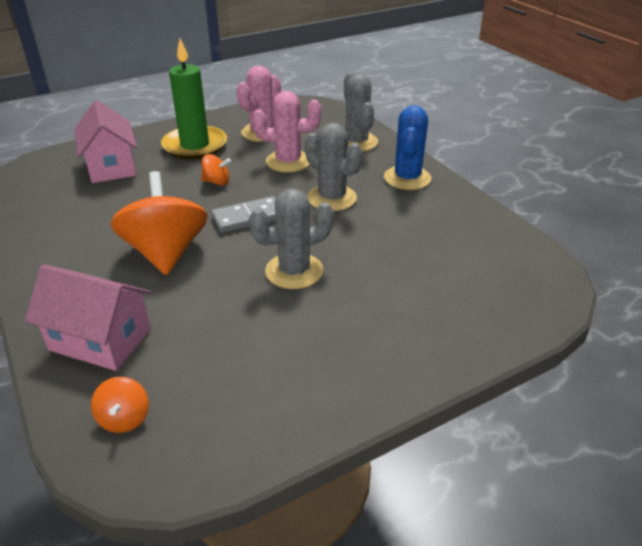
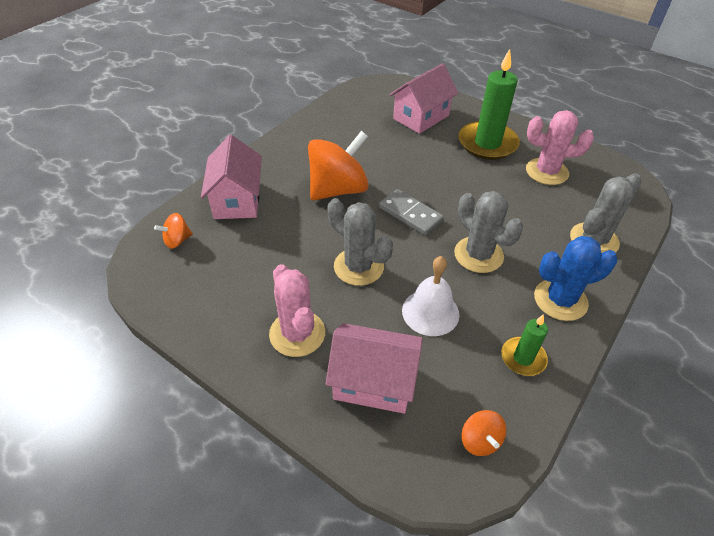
camera: 65 degrees right, 10 degrees up
(216, 182) = (445, 177): orange spinning top -> orange spinning top (480, 441)
(288, 161) = (513, 206): pink cactus -> pink cactus (297, 333)
(332, 198) = (478, 255): grey cactus -> grey cactus turned 60 degrees counterclockwise
(381, 245) = (430, 312): none -> white bell
(443, 303) = (373, 382): none -> pink house
(455, 215) = (523, 358): none -> green candle

